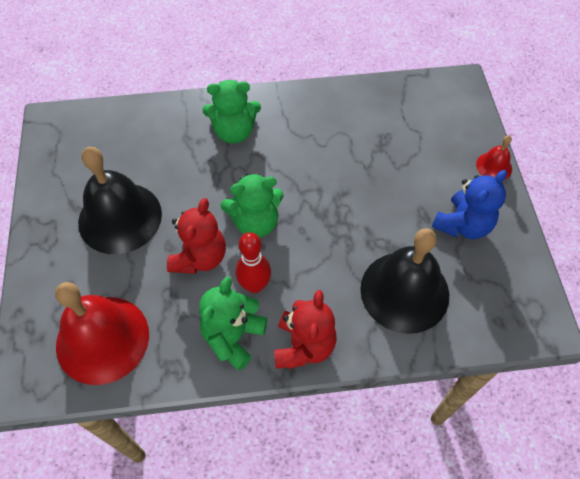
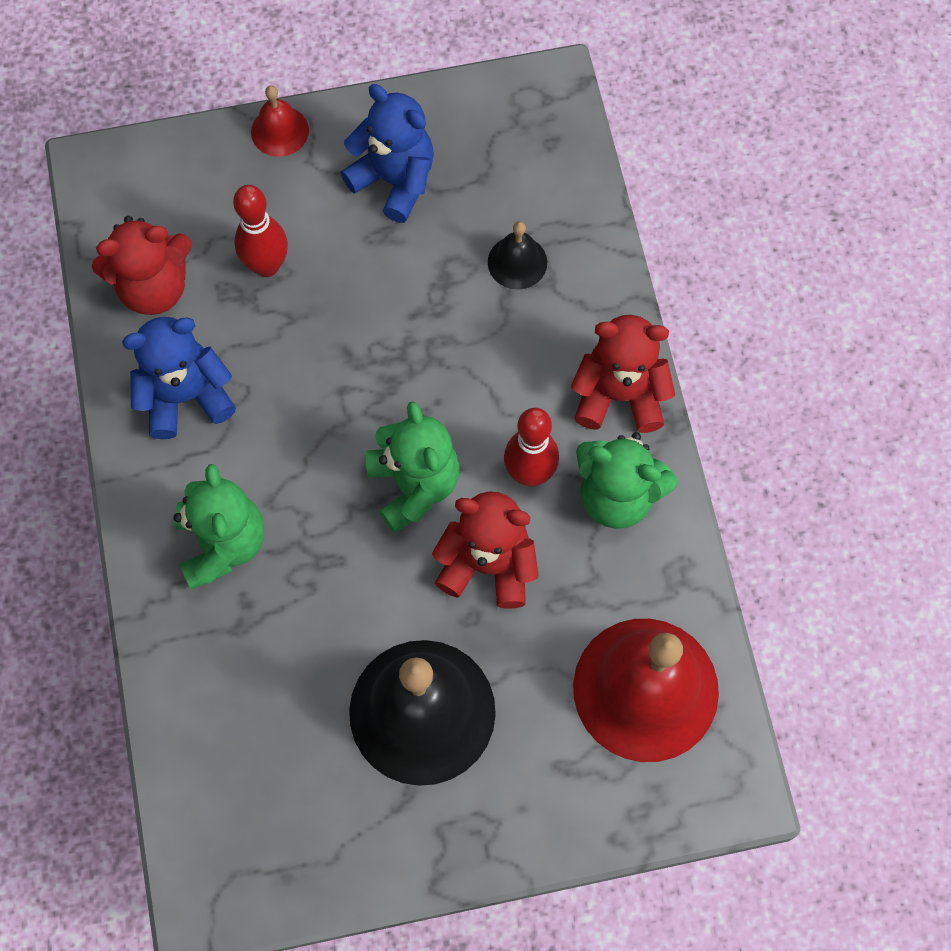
camera: 95 degrees left, 10 degrees up
(321, 118) = (186, 396): none -> blue teddy bear
(388, 106) = (154, 287): none -> red teddy bear
(401, 157) = (267, 266): none -> red bowling pin
(404, 291) = (517, 262): black bell -> black bell, size x0.45

